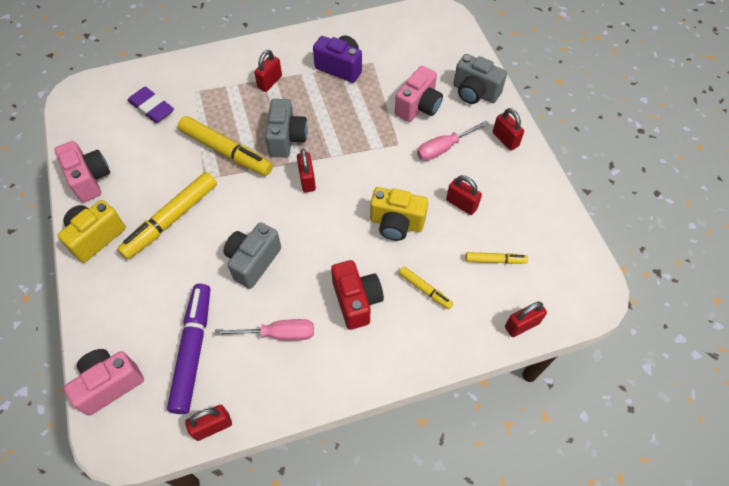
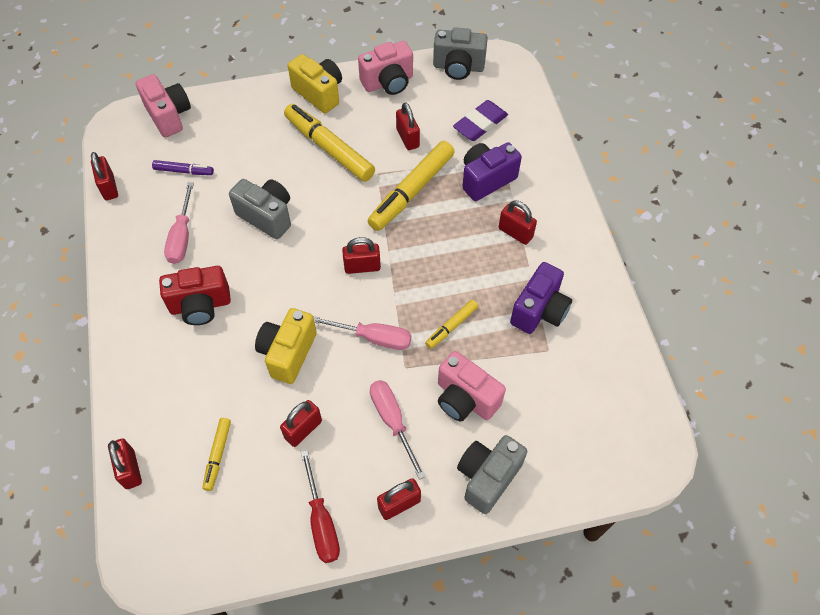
camera: 95 degrees right, 0 degrees up
(164, 159) = (407, 138): none -> red padlock
(193, 350) = (184, 171): purple marker -> purple marker, size x0.51
(215, 101) = (486, 180): none -> purple camera
(287, 139) = (424, 248): grey camera -> grey camera (458, 67)
(374, 166) = (373, 338): none -> pink screwdriver
(425, 290) = (197, 373): yellow marker -> yellow marker (451, 326)
(529, 183) = (321, 521): none -> red screwdriver

